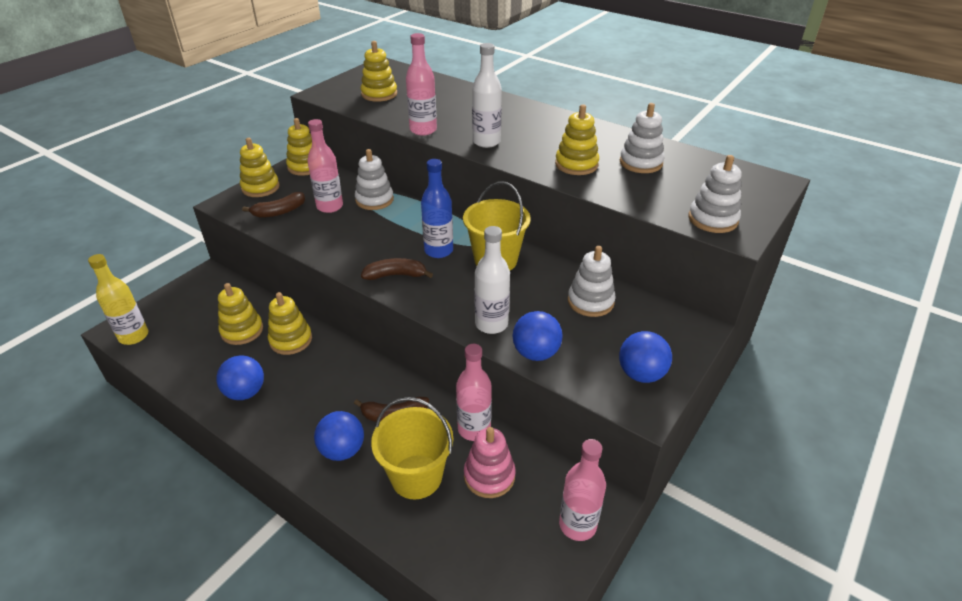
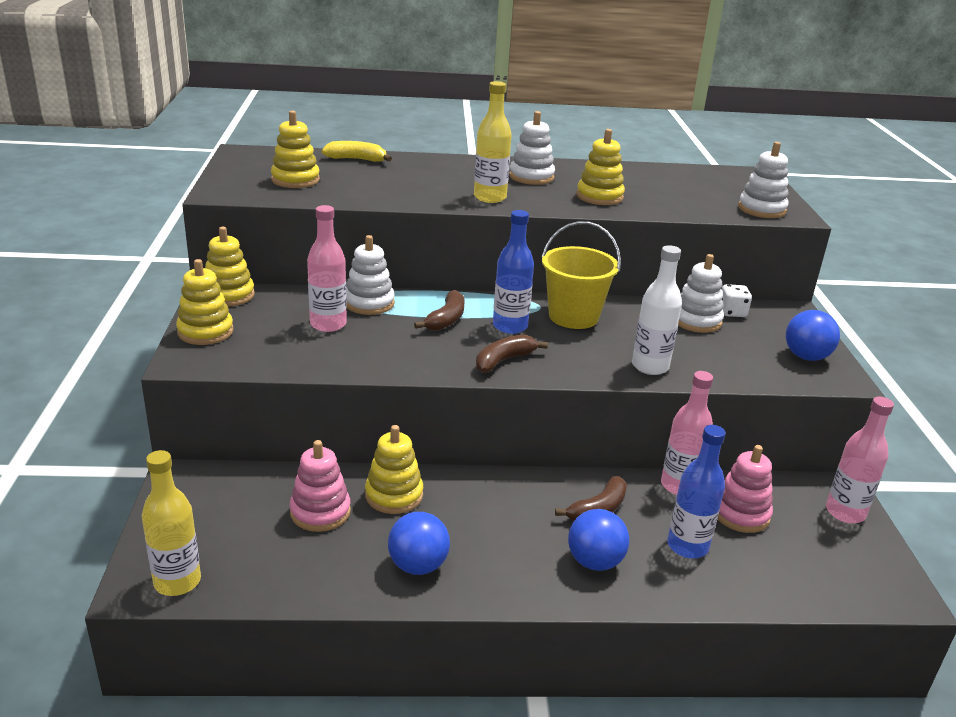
camera: 40 degrees left, 10 degrees down
(242, 330) = (320, 512): yellow stacking toy -> pink stacking toy
(279, 212) = (274, 347): brown banana -> brown banana (446, 319)
(416, 476) = (687, 546): yellow bucket -> blue bottle
(423, 130) = (408, 202): pink bottle -> none
(444, 87) = (356, 159): none -> yellow banana
(486, 142) = (490, 197): white bottle -> yellow bottle
(536, 353) = (716, 373): blue ball -> none
(635, 306) = (732, 312): none -> white dice
(641, 163) = (645, 183): white stacking toy -> white stacking toy (531, 177)

